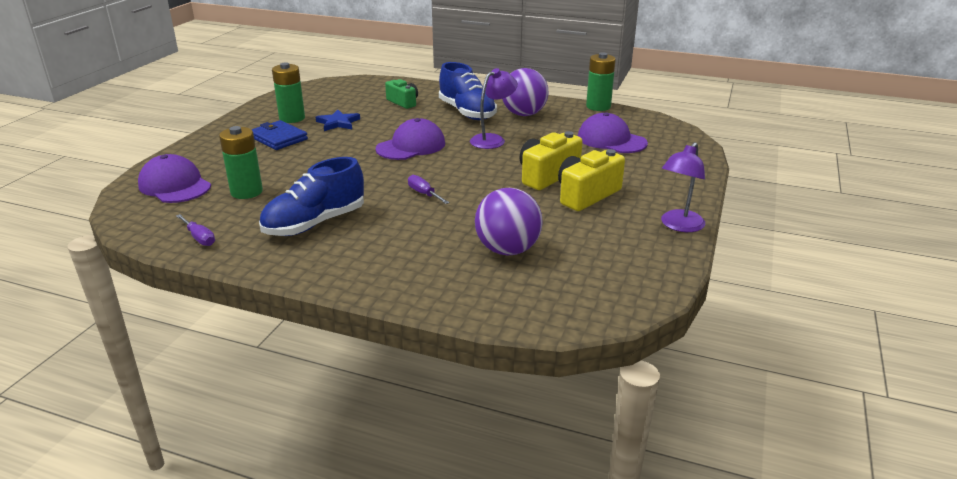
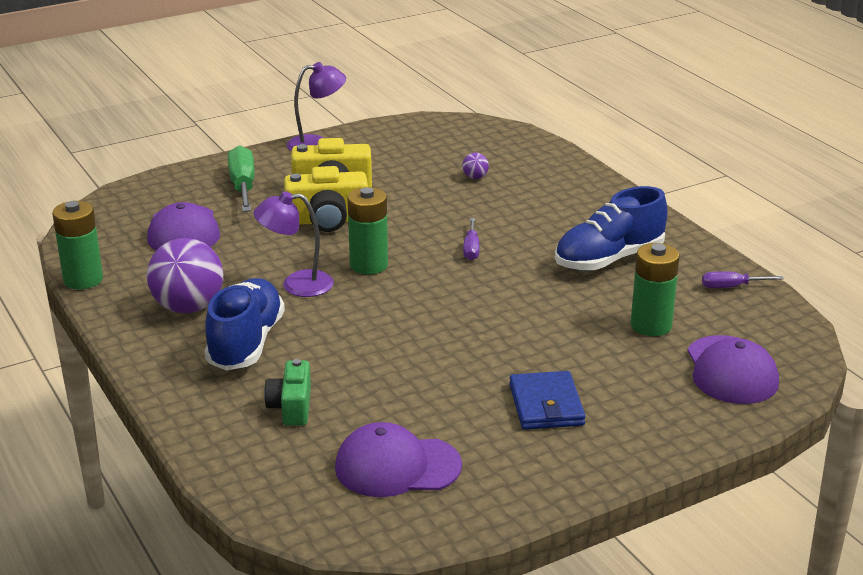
camera: 140 degrees left, 0 degrees up
(199, 238) = (731, 287): purple screwdriver -> purple screwdriver turned 90 degrees counterclockwise
(292, 118) = (489, 445): green battery -> green battery (369, 265)
(315, 223) = (609, 259): blue shoe -> blue shoe turned 150 degrees clockwise
(338, 123) = (436, 402): blue star -> none
(411, 146) = (399, 315): purple cap -> purple cap (397, 466)
(507, 250) = (475, 177): purple ball -> purple ball, size x0.42
(645, 175) = (243, 186): none -> green screwdriver

